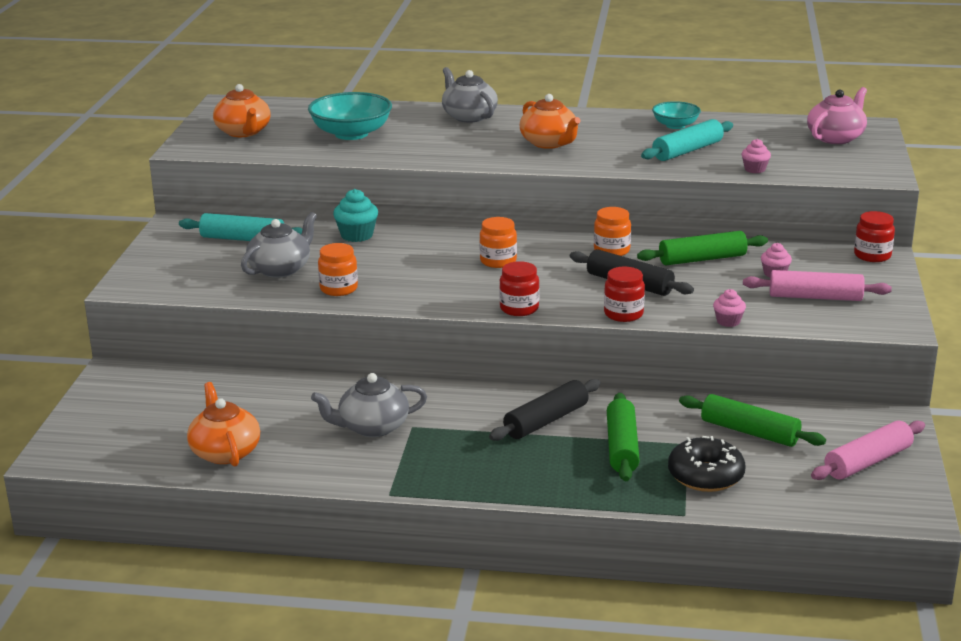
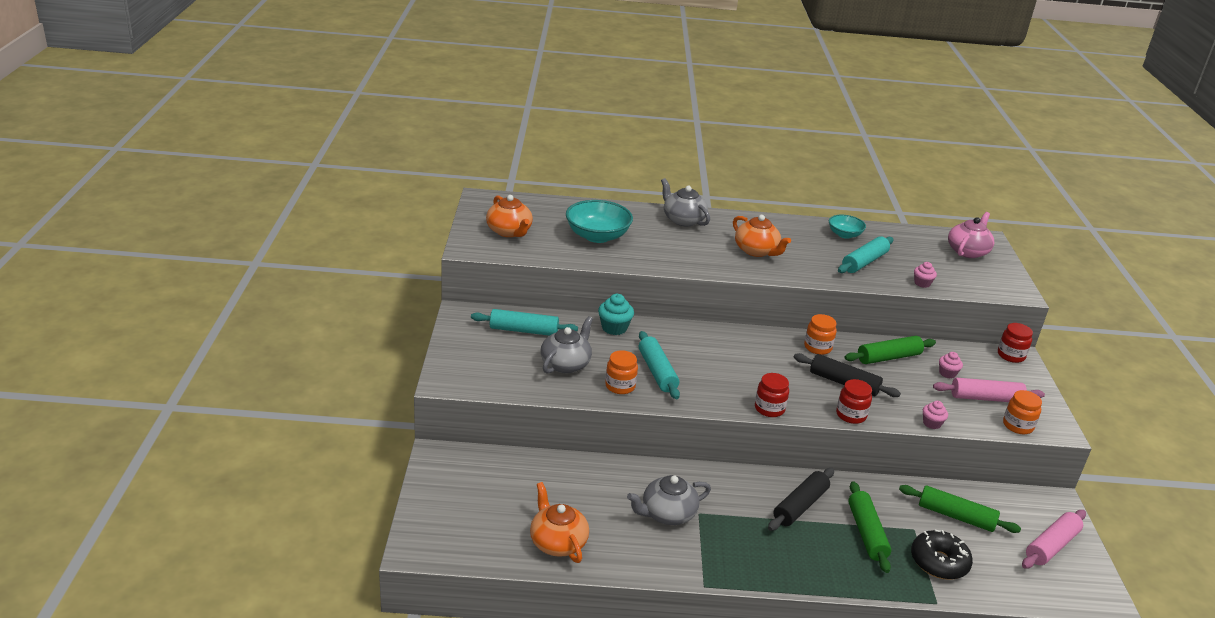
camera: 10 degrees left, 5 degrees up
(391, 275) = (657, 372): none -> turquoise rolling pin
(498, 261) = (735, 357): orange jar -> orange jar (1017, 426)

